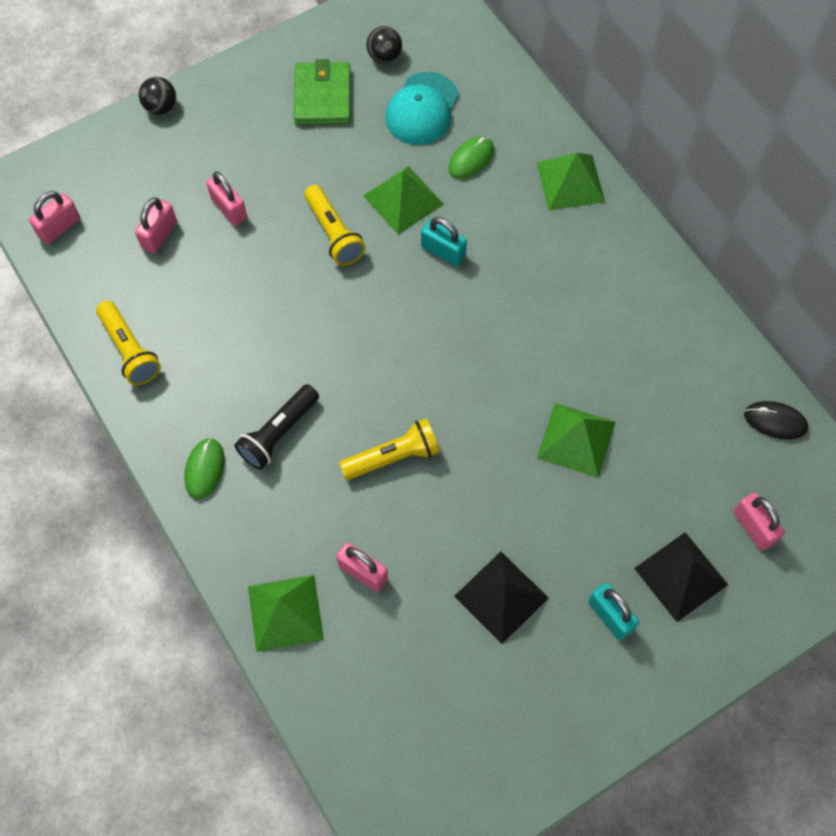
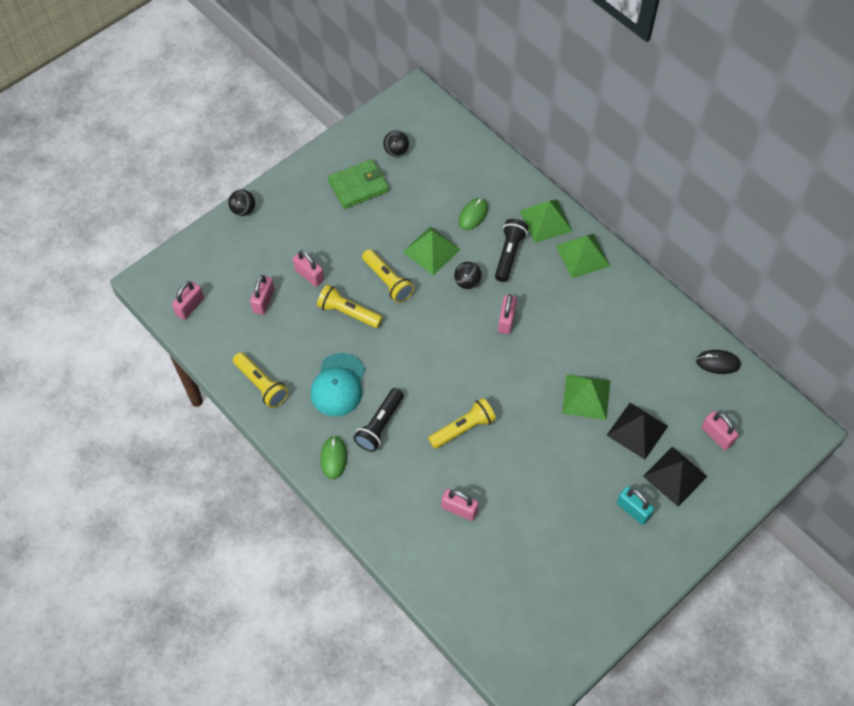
camera: 10 degrees left, 5 degrees down
(270, 268) = (348, 312): none -> yellow flashlight
(285, 613) = (412, 545): green pyramid -> green pyramid (582, 255)
(323, 97) = (358, 186): green wallet -> green wallet turned 75 degrees clockwise
(422, 109) = (431, 185): turquoise cap -> turquoise cap (338, 385)
(443, 251) = (467, 282): turquoise padlock -> black ball
(486, 313) = (506, 320): none -> pink padlock
(501, 597) = (557, 510): black pyramid -> black pyramid (637, 430)
(509, 221) = (509, 254): none -> black flashlight

